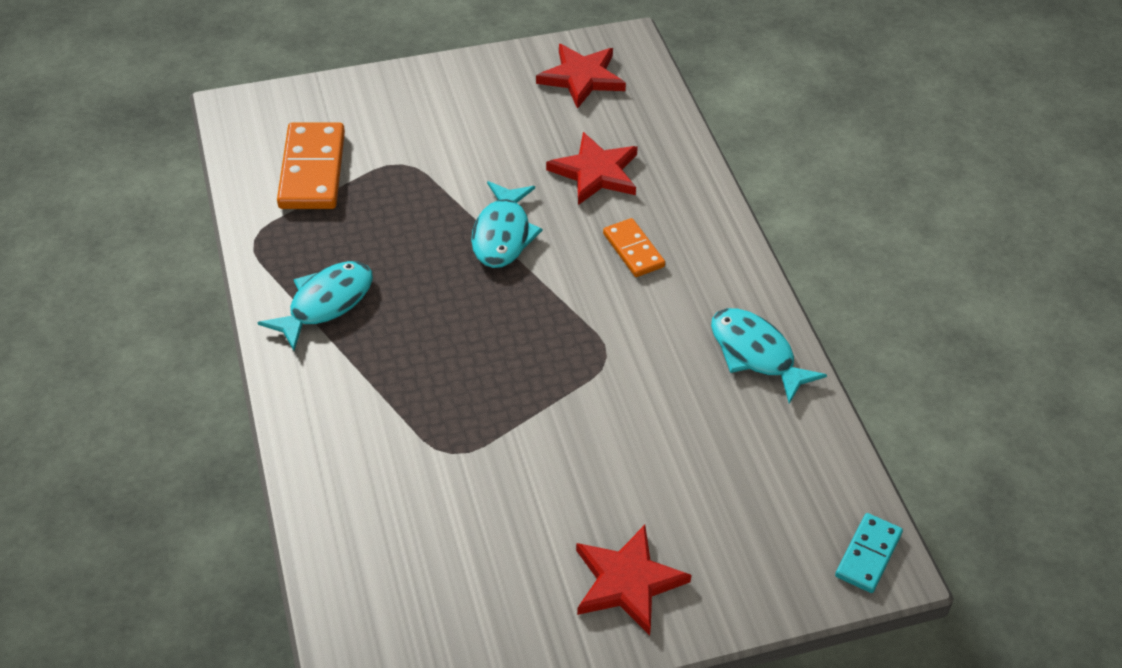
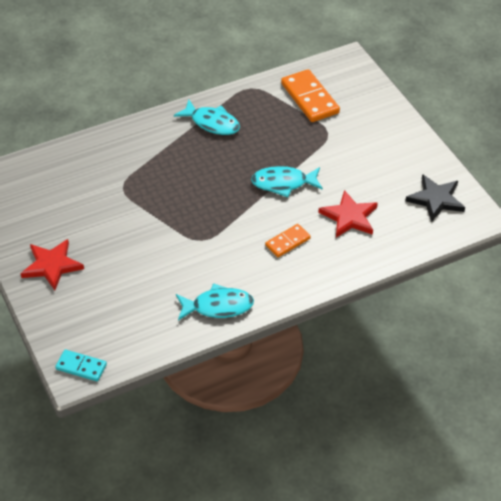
camera: 80 degrees right, 0 degrees up
(312, 170) = (310, 98): orange domino -> orange domino turned 75 degrees clockwise
(582, 78) = (436, 199): red star -> black star
(756, 354) = (218, 306): turquoise fish -> turquoise fish turned 45 degrees clockwise

